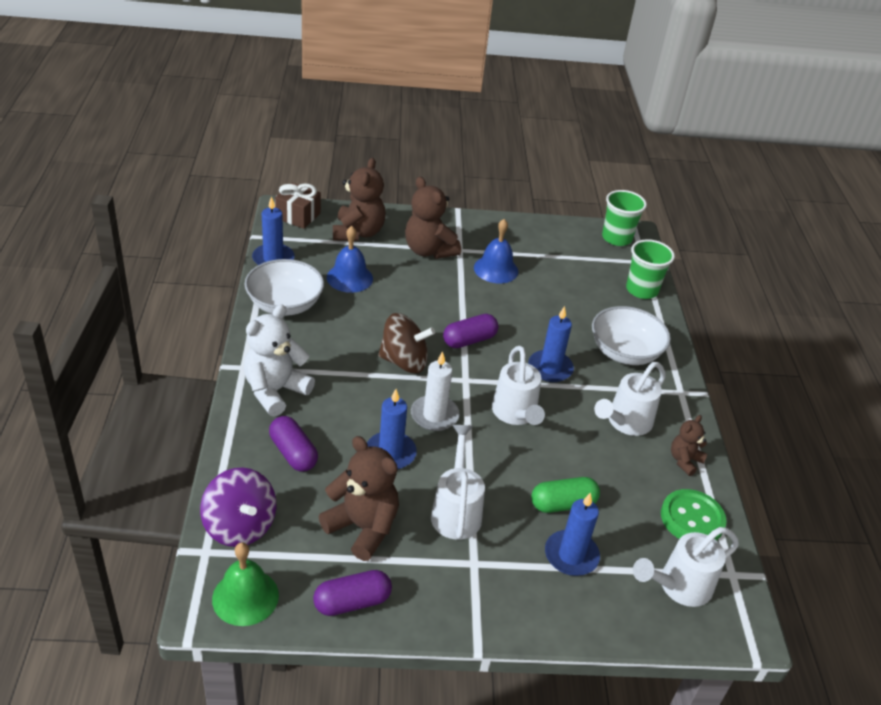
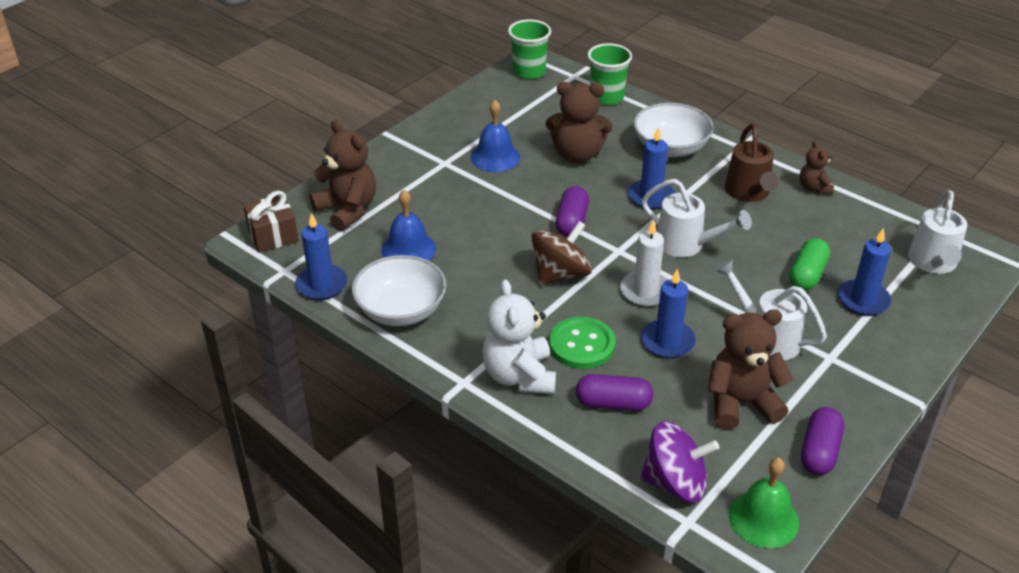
camera: 45 degrees left, 0 degrees up
(429, 250) = (425, 181): brown teddy bear -> brown teddy bear (577, 155)
(626, 422) = (748, 193): white watering can -> brown watering can
(692, 518) = (874, 218): green button -> green button (581, 345)

